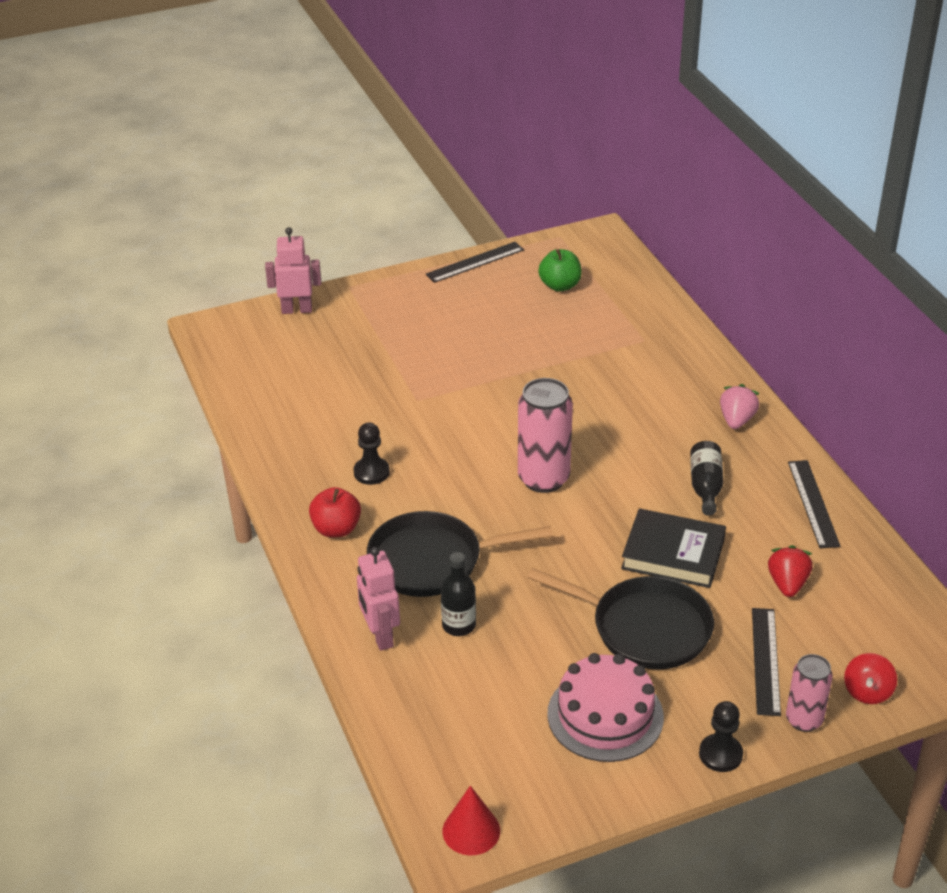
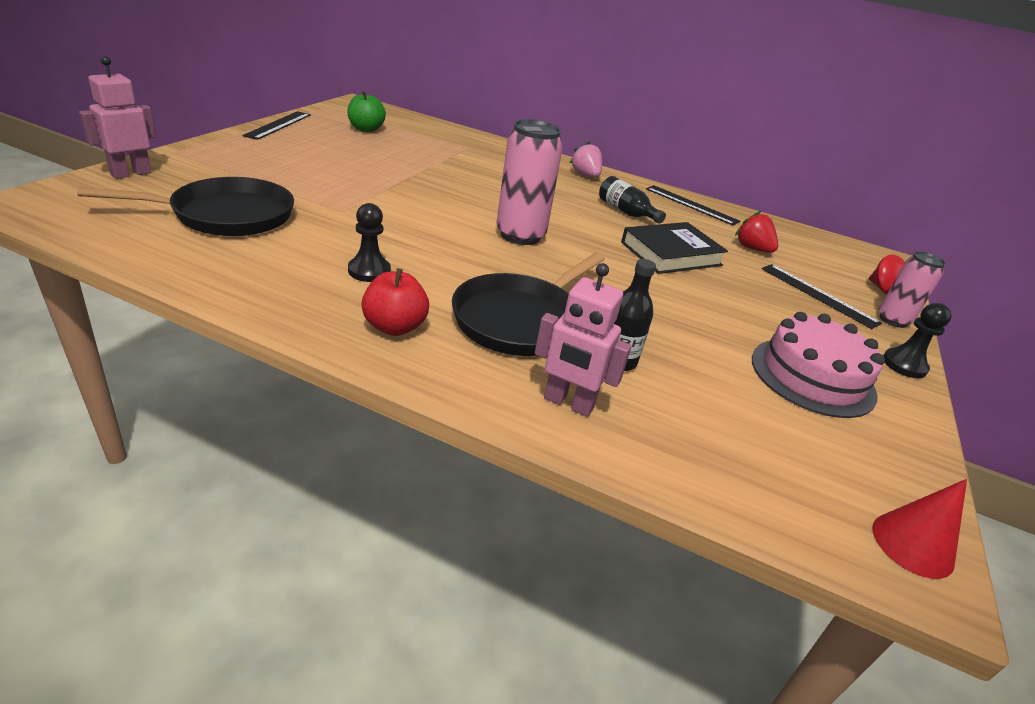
camera: 50 degrees left, 5 degrees down
(644, 628) = (732, 305): black pan -> black pan (226, 215)

